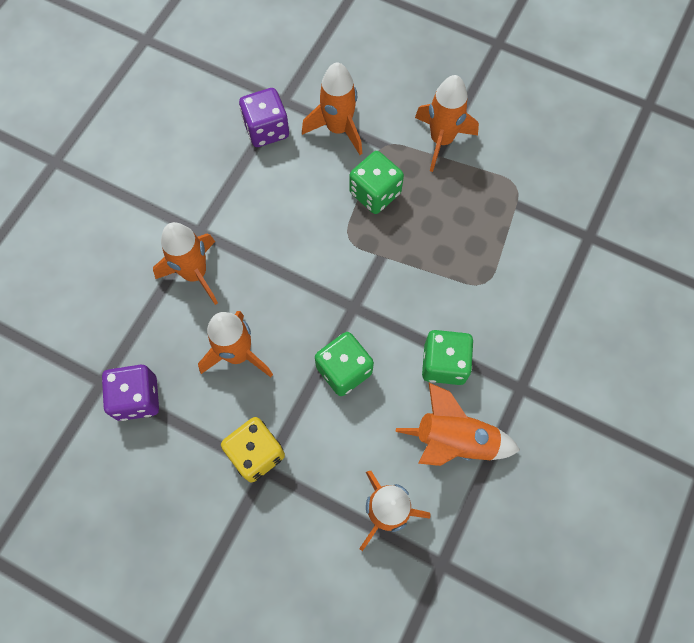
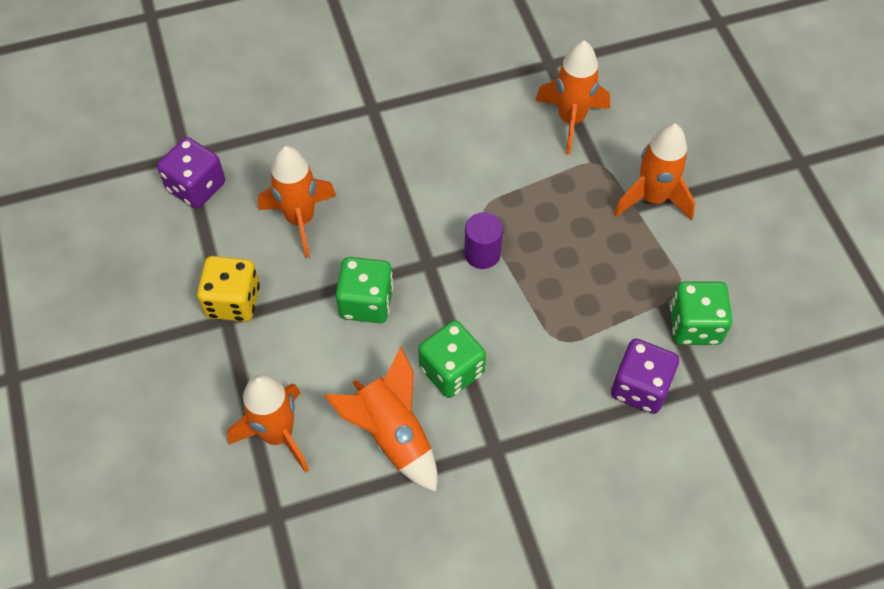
camera: 45 degrees right, 10 degrees down
(195, 273) = (335, 135): orange rocket -> none
(266, 129) = (510, 75): purple dice -> purple dice (640, 387)
(375, 193) = (545, 193): green dice -> green dice (695, 325)
(380, 269) = (482, 253): none -> purple cylinder

